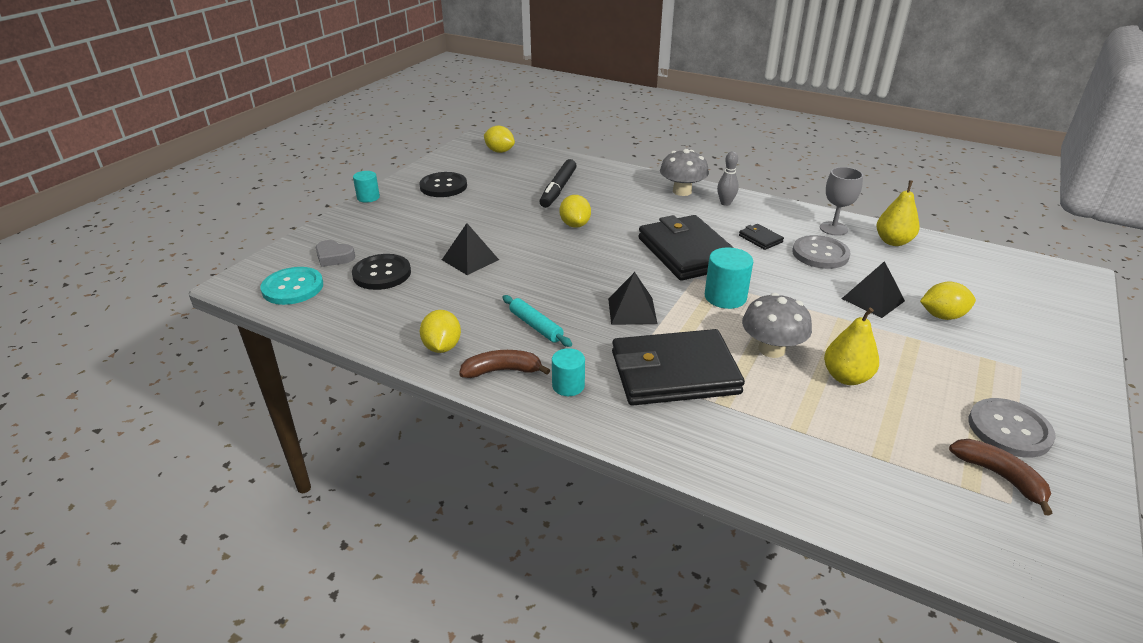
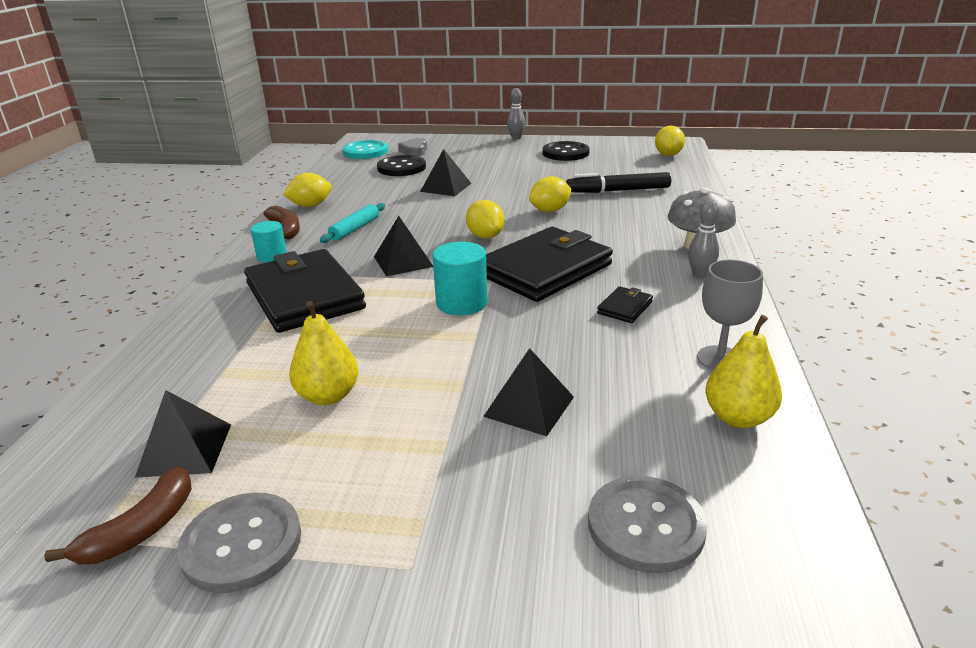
camera: 70 degrees right, 5 degrees down
(368, 197) = (516, 138): turquoise cylinder -> grey bowling pin
(771, 349) = (367, 342): grey mushroom -> none
(820, 254) = (626, 354): grey button -> grey button (645, 526)
(909, 454) = (185, 450): none -> black pyramid
(942, 316) = (525, 476): yellow lemon -> yellow lemon (485, 236)

